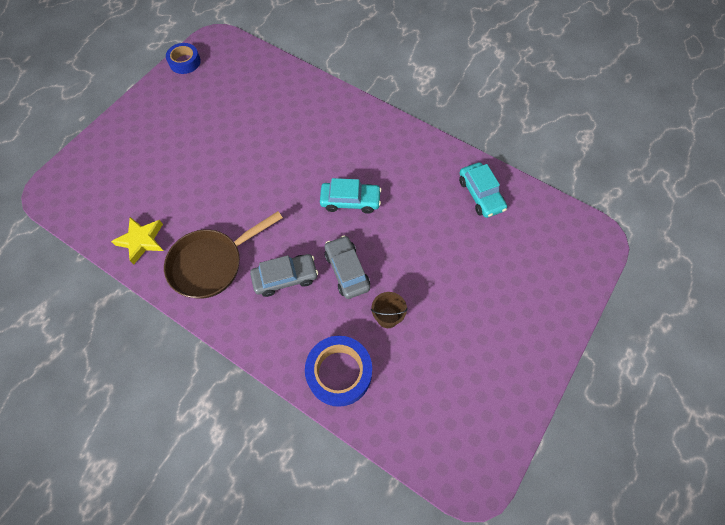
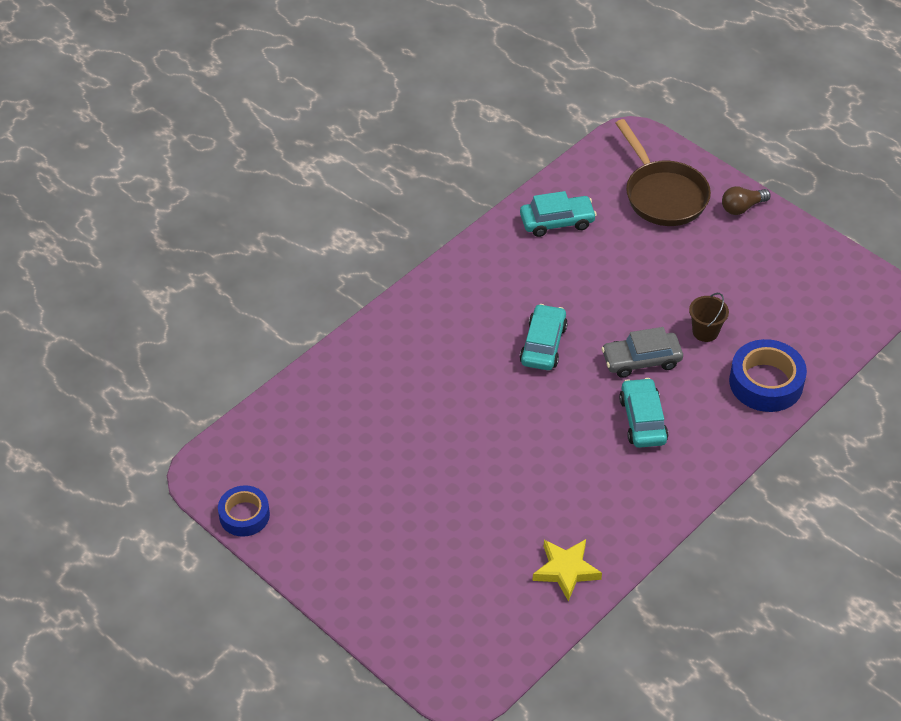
camera: 80 degrees left, 15 degrees down
(212, 264) = (612, 493): brown pan -> brown pan (663, 195)
(285, 278) = (642, 420): grey car -> turquoise car
(545, 337) = (742, 207): none -> brown light bulb

